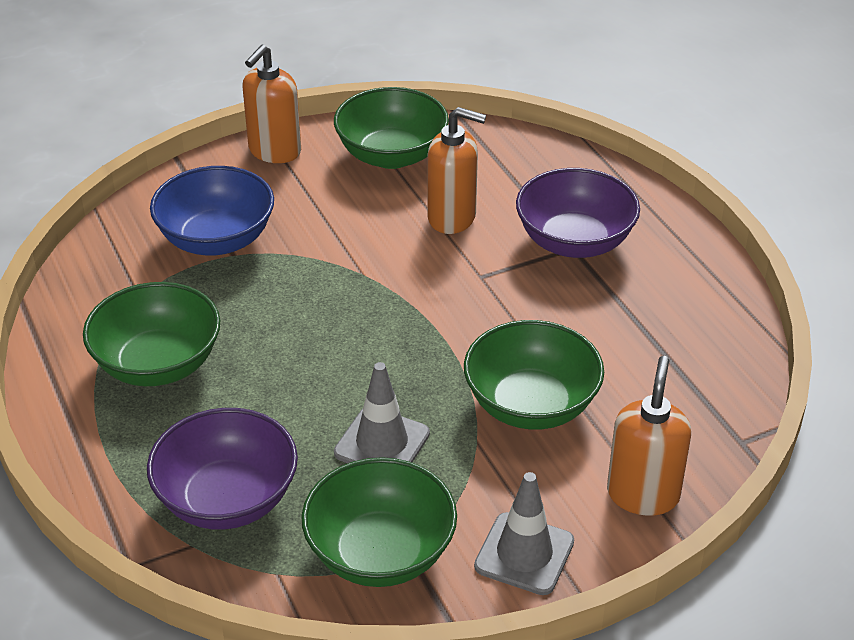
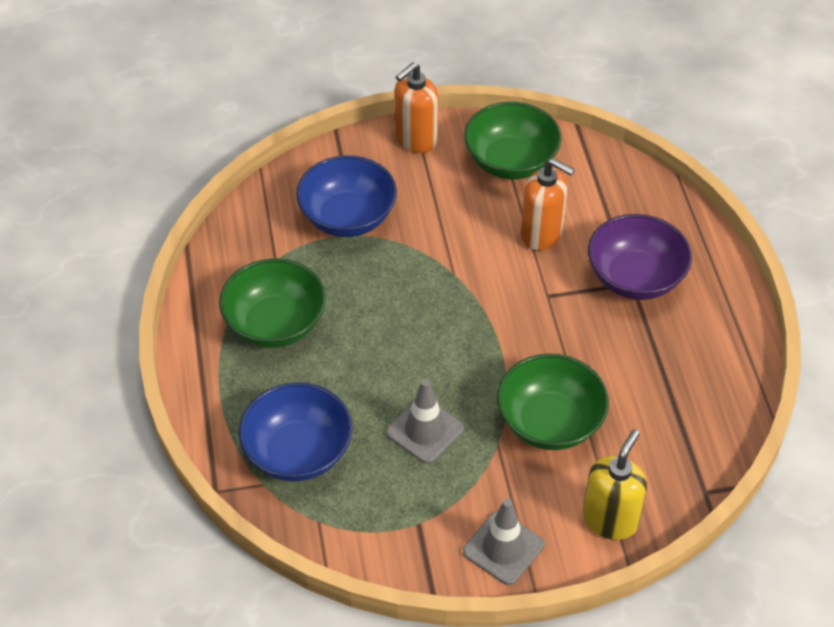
camera: 15 degrees right, 10 degrees up
(227, 499) = (298, 452): purple bowl -> blue bowl
(380, 553) = (397, 522): green bowl -> none
(643, 494) = (610, 519): orange soap dispenser -> yellow soap dispenser

